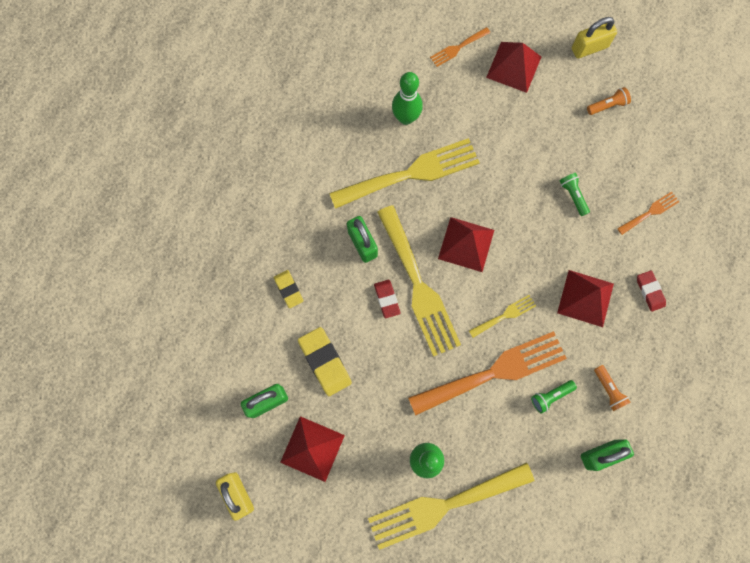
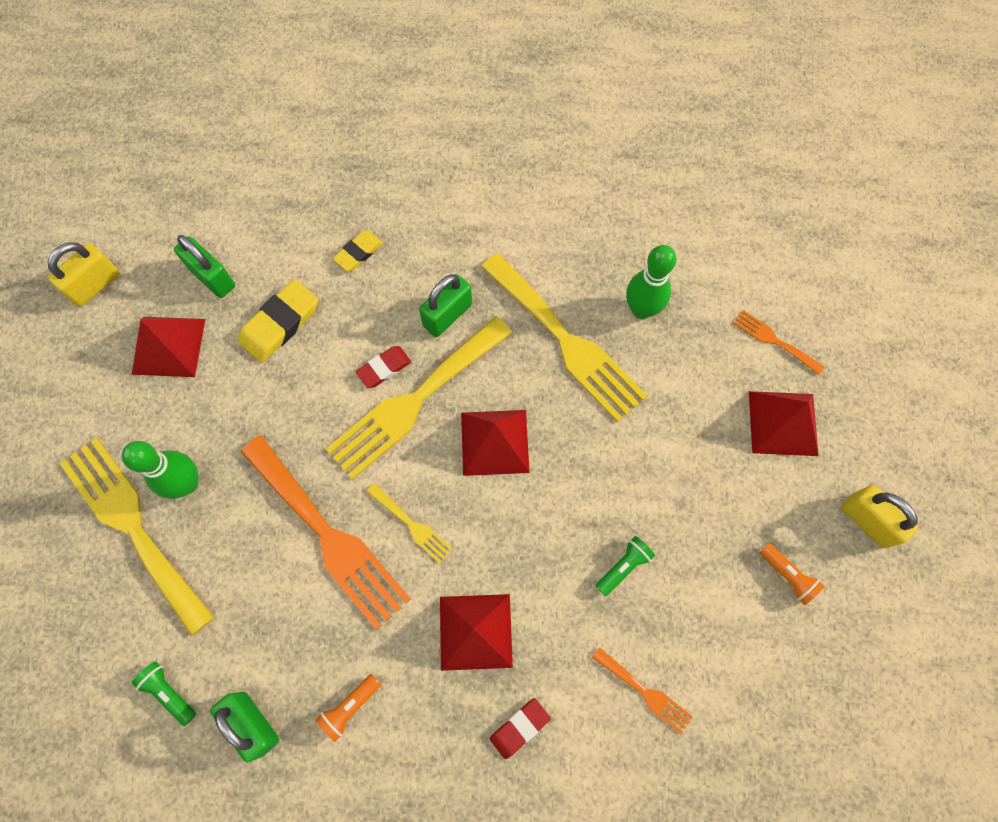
camera: 70 degrees right, 5 degrees down
(550, 396) = (317, 624): green flashlight -> green flashlight (169, 692)

